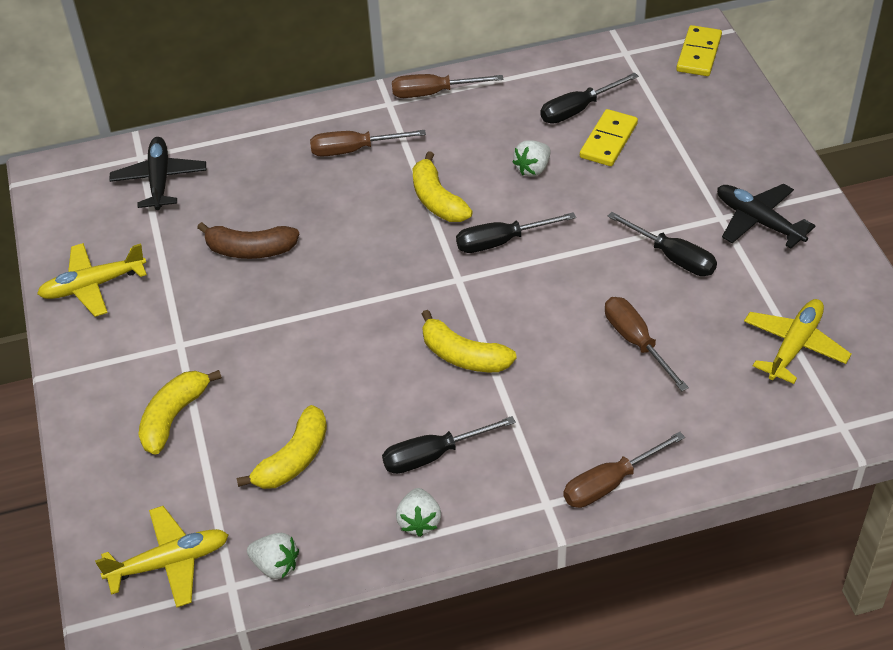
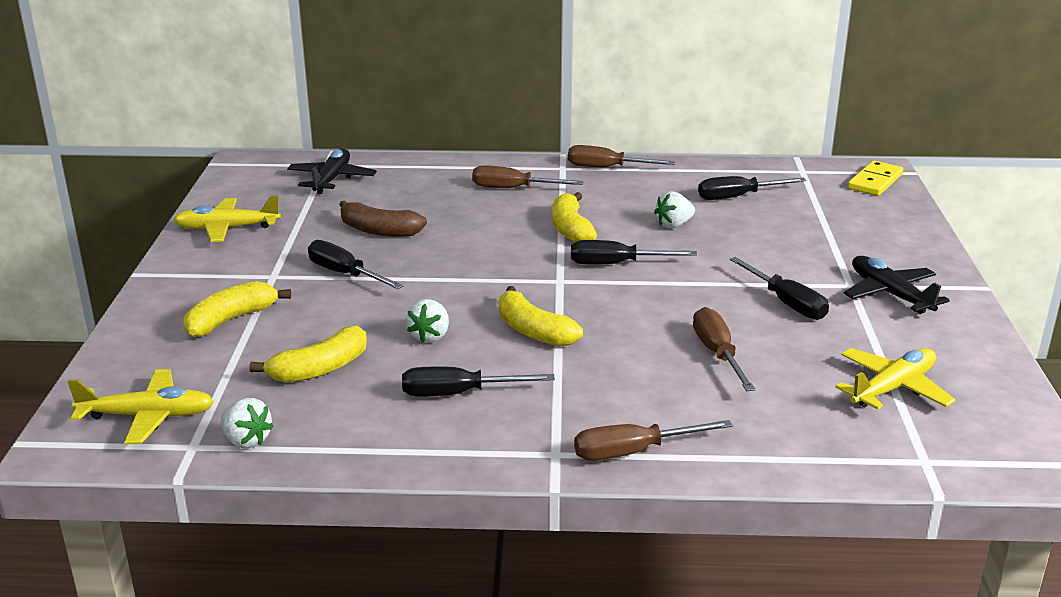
camera: 15 degrees right, 20 degrees down
(249, 323) = (345, 274): none -> black screwdriver
(419, 521) = (412, 439): white strawberry -> white strawberry (430, 336)
(608, 140) = (758, 219): yellow domino -> none

